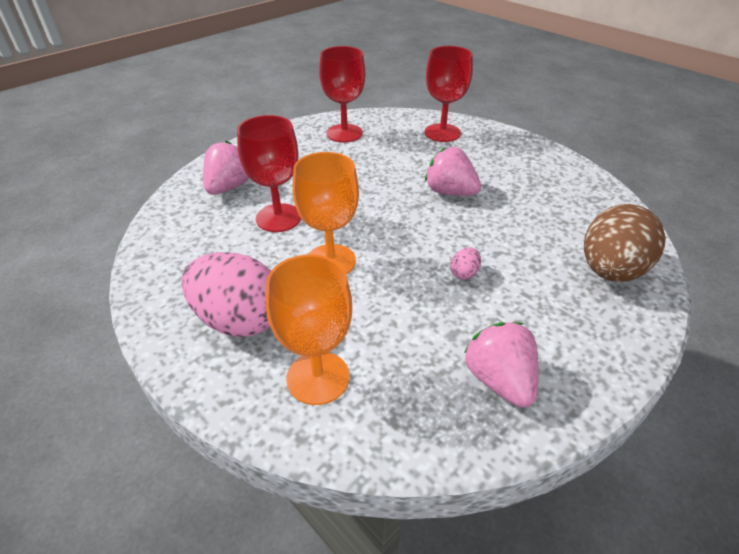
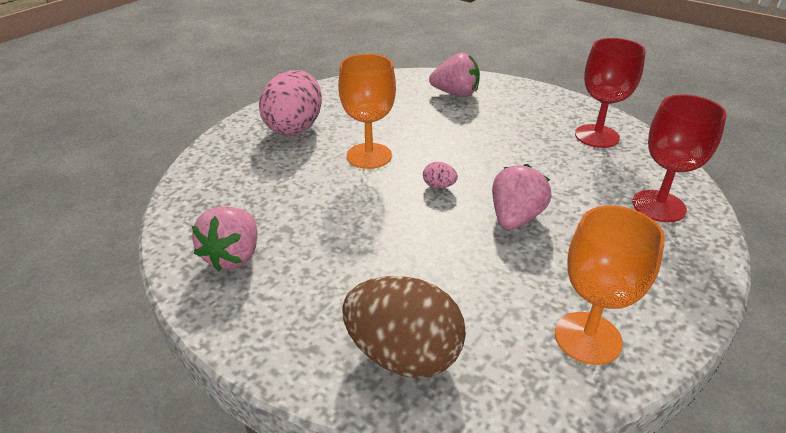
camera: 80 degrees right, 5 degrees down
(278, 218) = (421, 123): red goblet -> none
(318, 377) = (240, 167): orange goblet -> orange goblet (587, 338)
(464, 273) = (370, 233): pink egg -> pink egg (439, 186)
(499, 380) = (233, 256): pink strawberry -> pink strawberry turned 135 degrees clockwise

